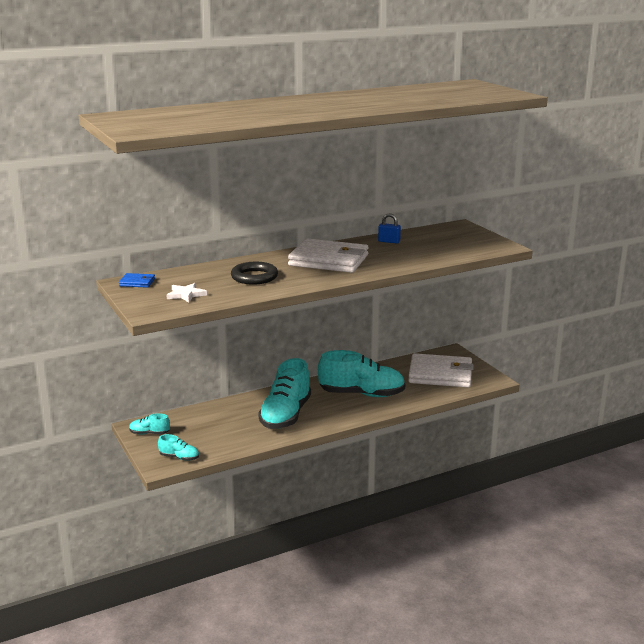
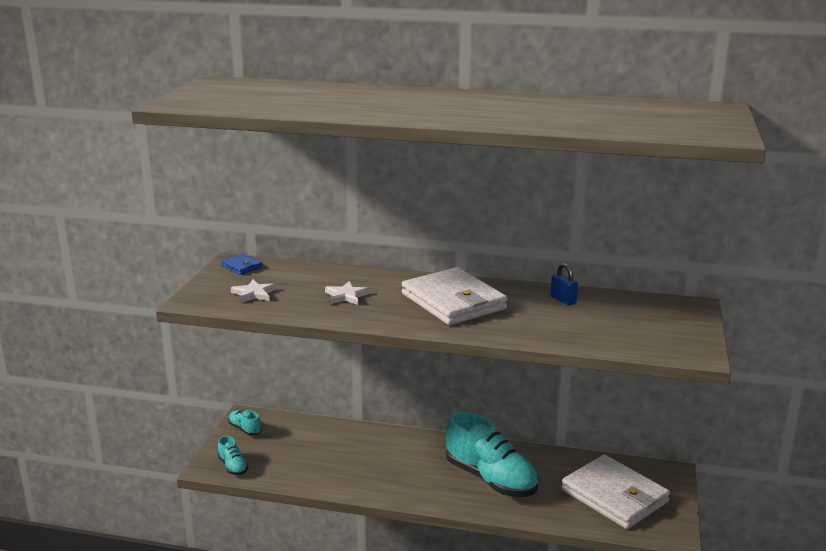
camera: 40 degrees right, 0 degrees up
(254, 277) = (346, 296): black ring -> white star
(286, 415) = (382, 467): turquoise shoe -> none

